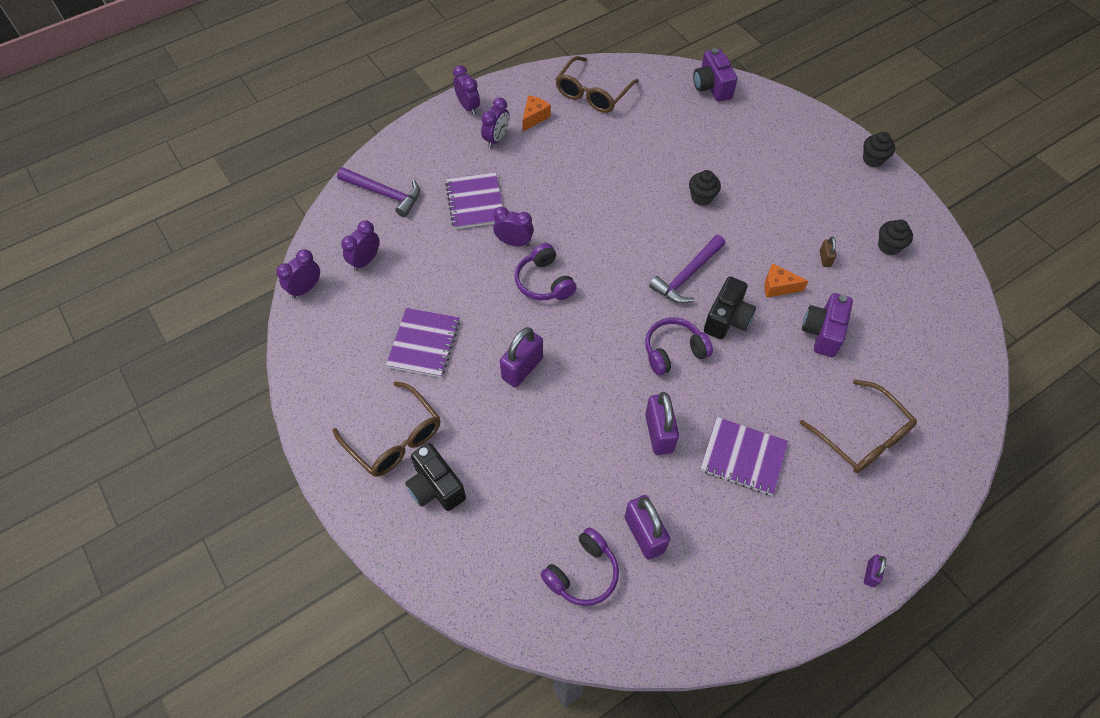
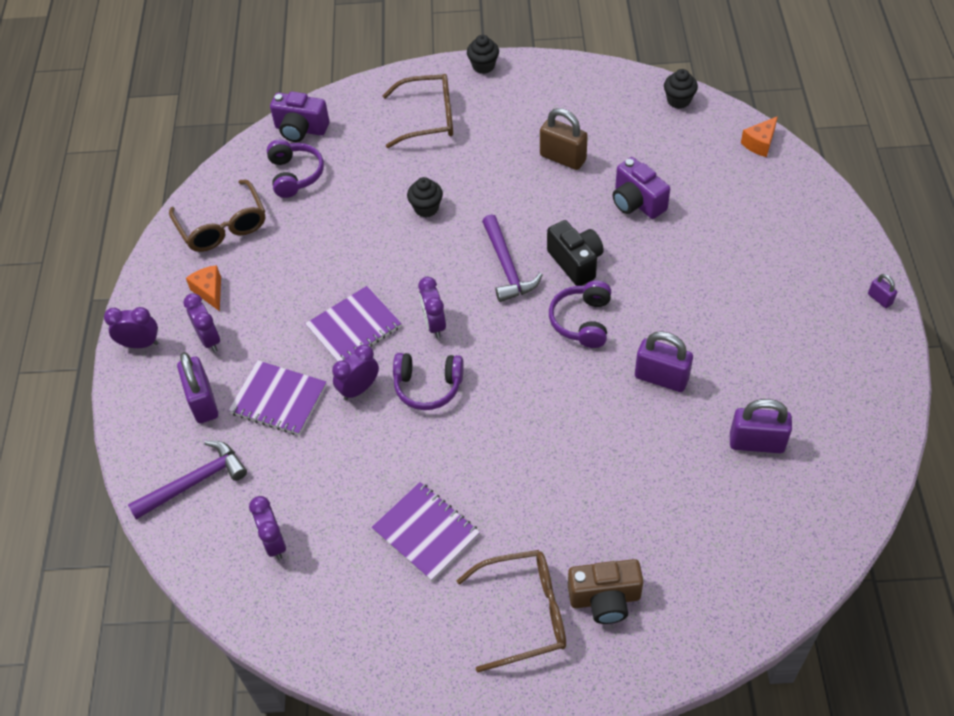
camera: 55 degrees left, 5 degrees down
(305, 288) = (265, 623): purple clock -> purple clock (434, 324)
(435, 487) = (605, 599): black camera -> brown camera
(522, 368) = (517, 455): purple padlock -> purple padlock (203, 402)
(582, 573) = (768, 512): purple headphones -> purple headphones (295, 175)
(743, 457) = (723, 327): purple notebook -> purple notebook (354, 327)
(778, 287) = (568, 207): orange cheese -> orange cheese (759, 143)
(825, 259) = (563, 158): brown padlock -> brown padlock, size x1.99
(862, 436) = (754, 233): brown glasses -> brown glasses (428, 118)
(889, 246) = (582, 109): black cupcake -> black cupcake (678, 100)

